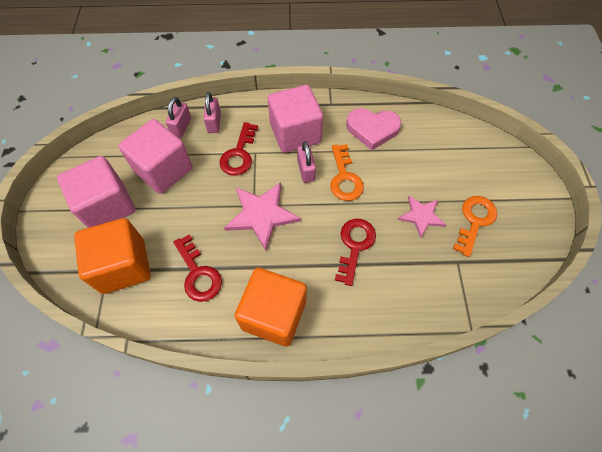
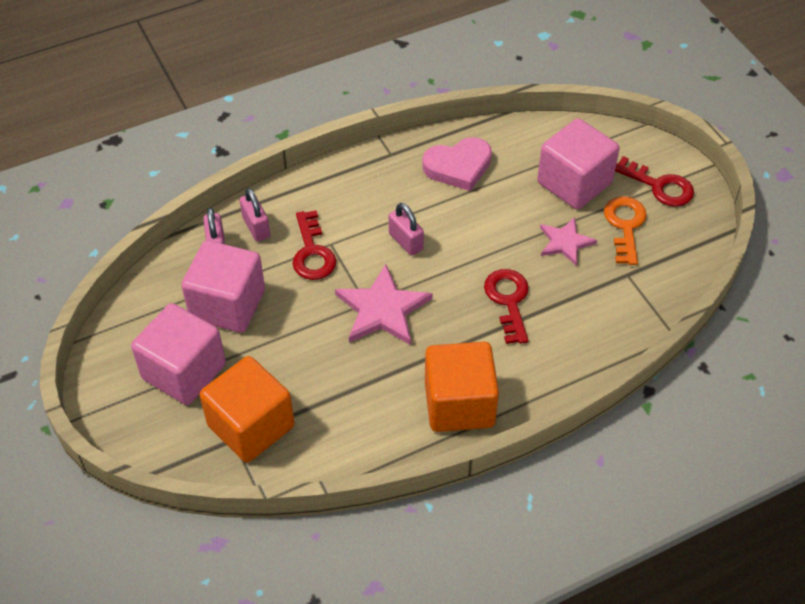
camera: 25 degrees left, 10 degrees down
(198, 273) = (347, 398): red key -> red key (659, 186)
(295, 133) = (367, 204): pink cube -> pink cube (574, 183)
(344, 178) = (456, 233): orange key -> none

